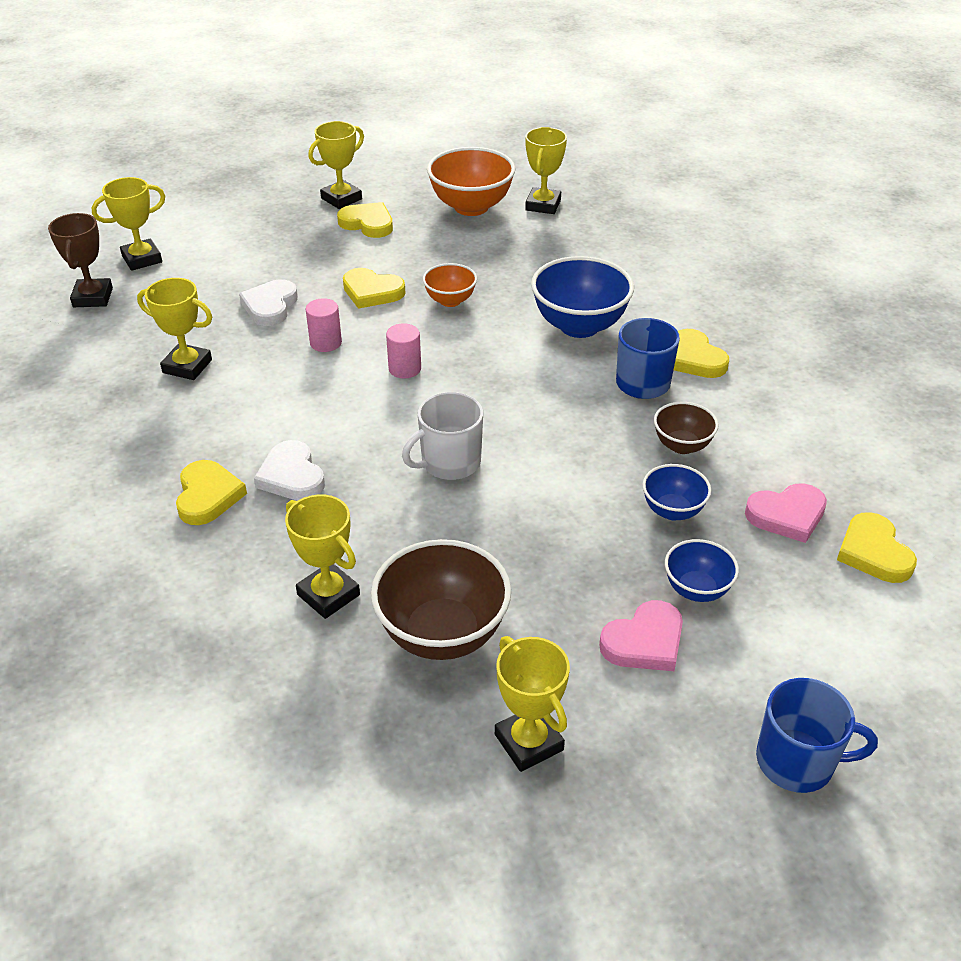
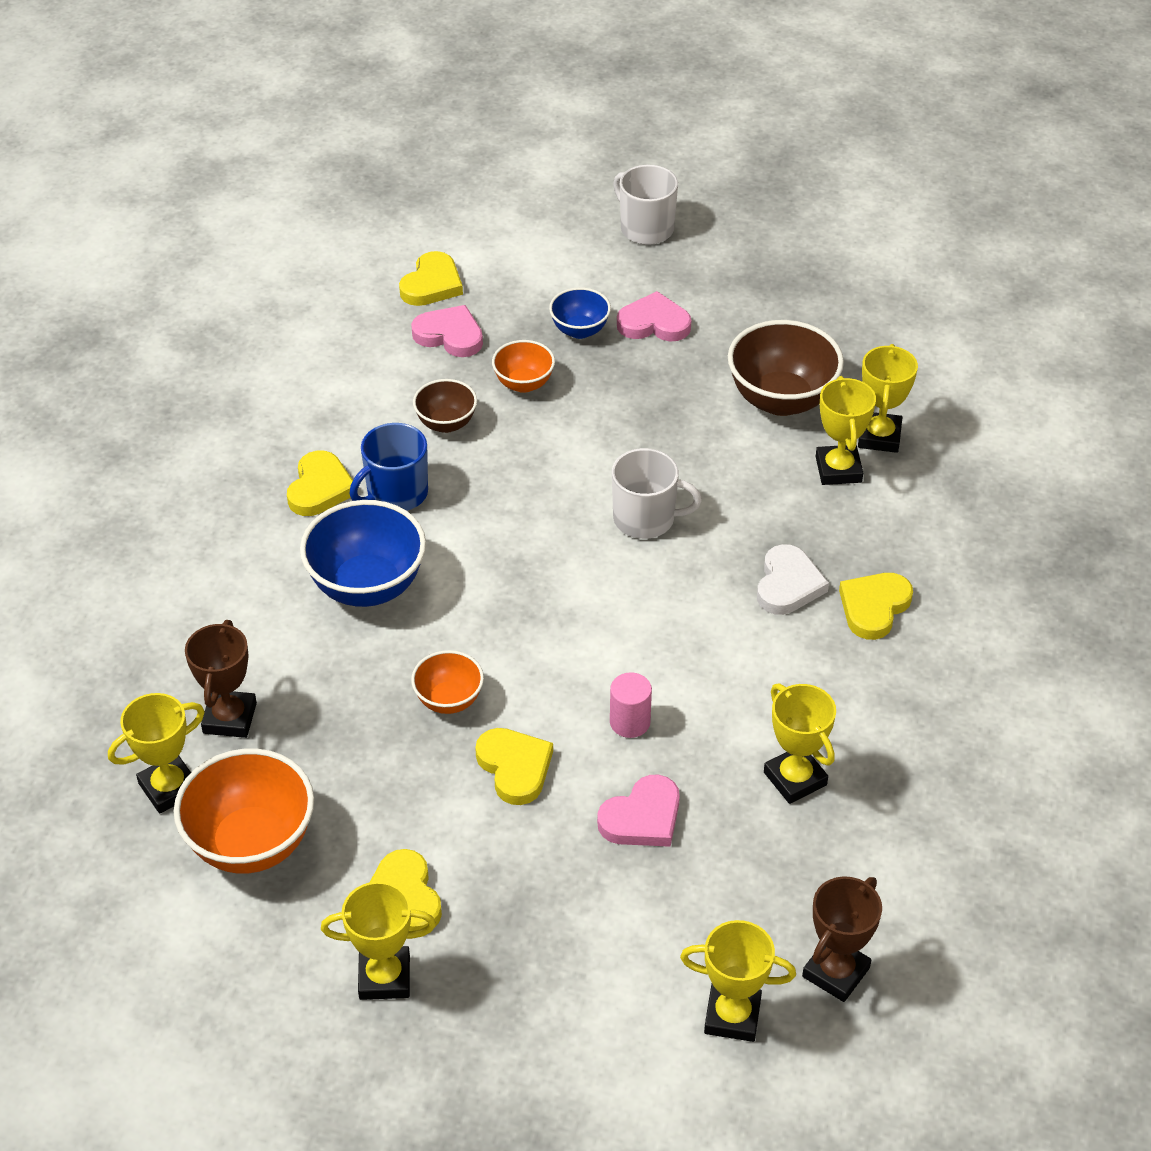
camera: 140 degrees left, 5 degrees up
(270, 306) = (642, 817): white heart -> pink heart
(405, 369) = (585, 639): pink cylinder -> none
(529, 742) = (788, 316): yellow trophy -> yellow trophy (879, 436)
(557, 239) = (230, 718): none -> brown trophy
(672, 511) = (524, 384): blue bowl -> orange bowl
(797, 761) = (646, 228): blue mug -> white mug

